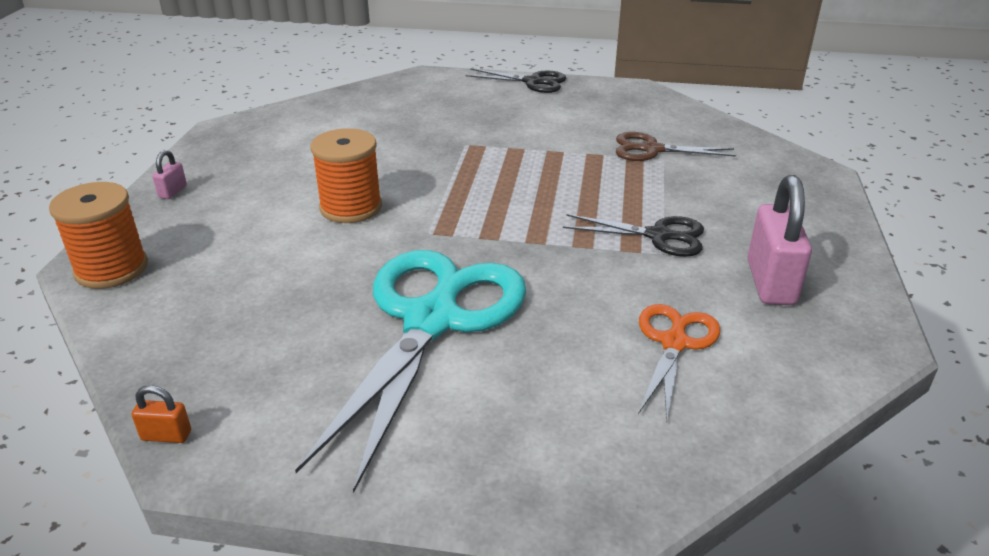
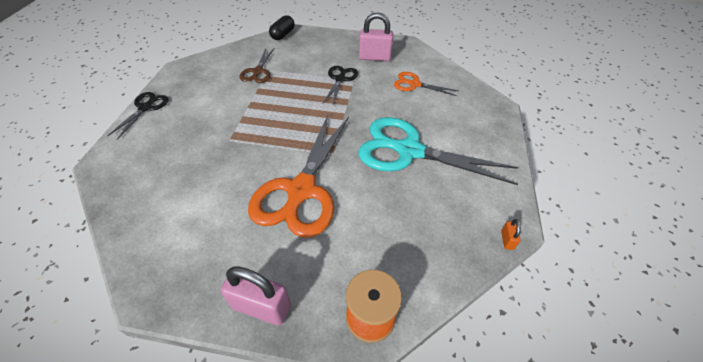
camera: 90 degrees left, 15 degrees up
(173, 192) = (261, 306): pink padlock -> pink padlock, size x2.20
(351, 207) = (301, 190): orange spool -> orange scissors
(798, 163) = (283, 35): none -> black capsule

